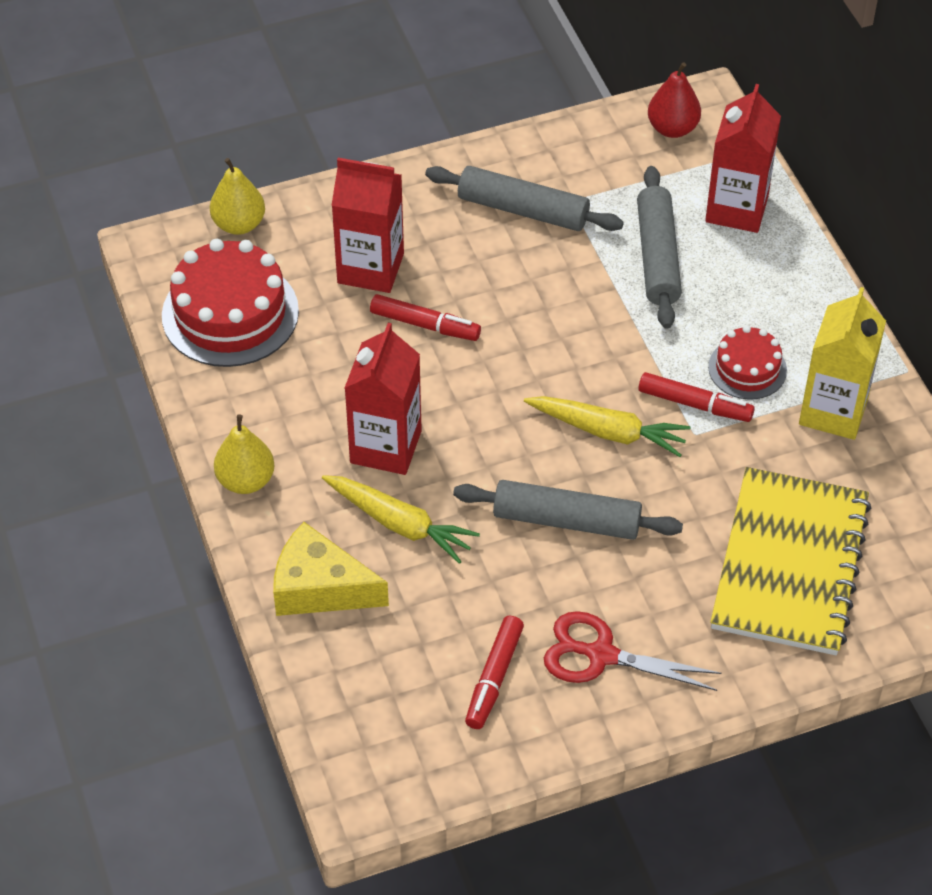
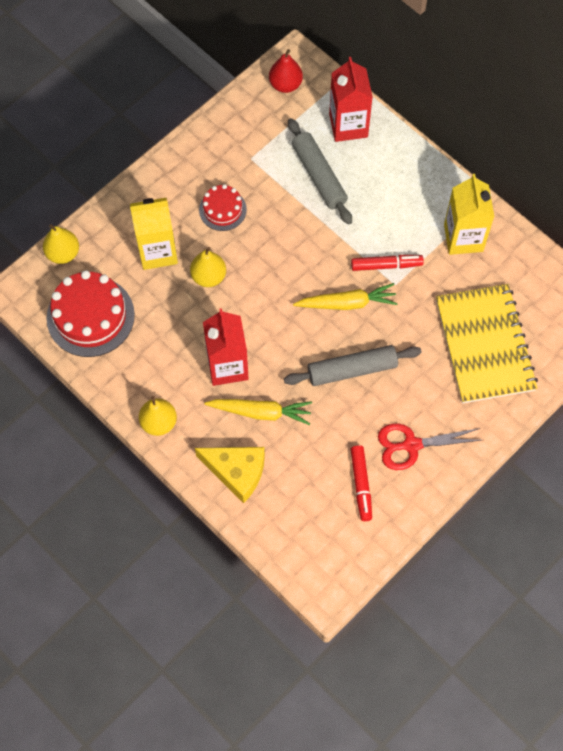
camera: 25 degrees left, 15 degrees up
(319, 588) = (237, 472): yellow cheese -> yellow cheese turned 150 degrees counterclockwise
(370, 268) = (157, 251): red carton -> yellow carton
(425, 325) = (209, 276): red marker -> yellow pear
(523, 210) = (226, 175): grey rolling pin -> none
(747, 368) = (404, 230): red cake -> red cake (222, 209)

